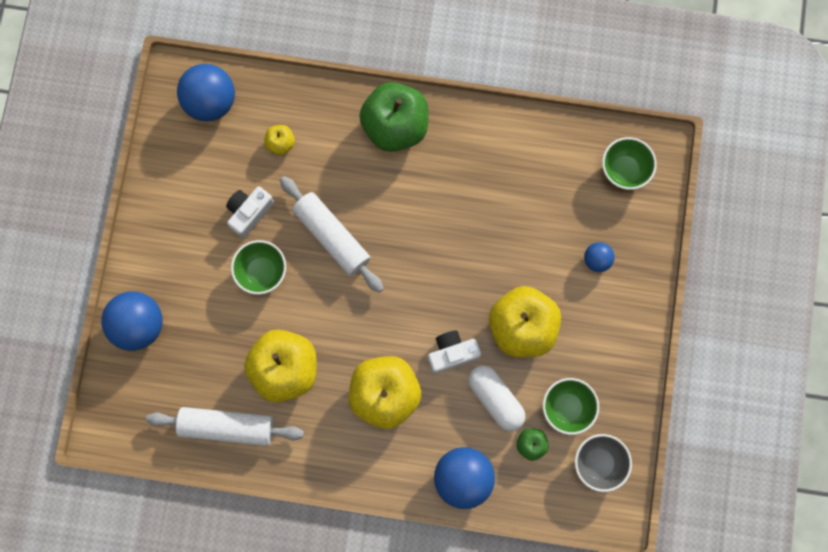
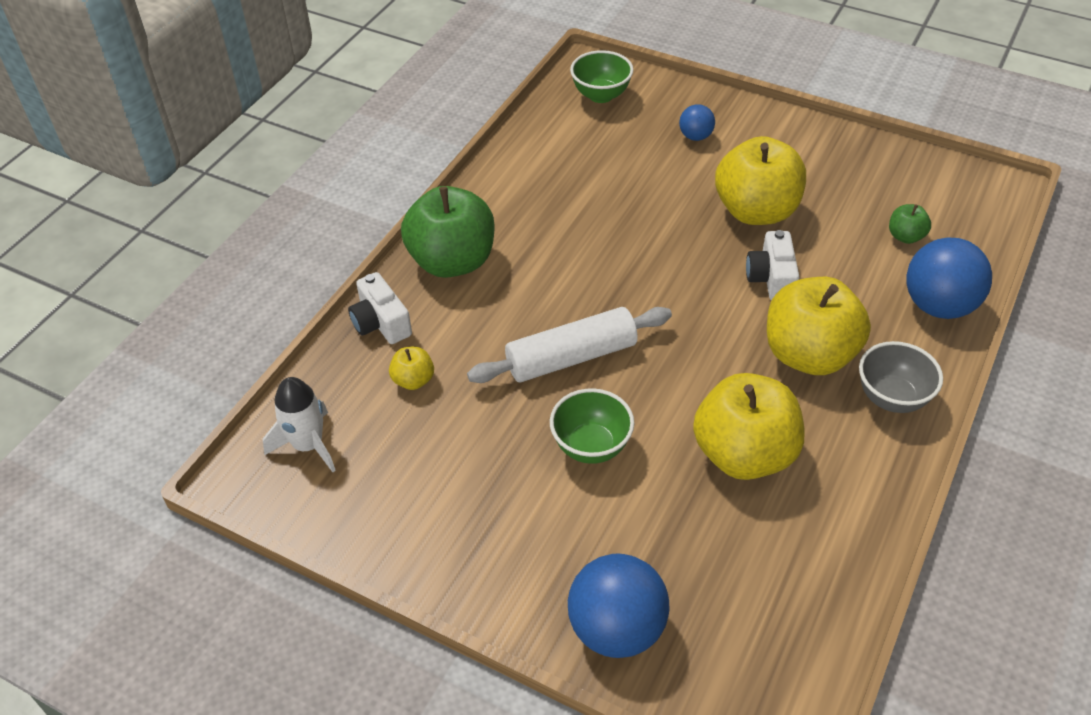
camera: 70 degrees left, 30 degrees down
(211, 102) = (308, 445): blue ball -> white rocket
(227, 427) = (815, 548): white rolling pin -> none
(249, 213) = (496, 440): white camera -> white camera (381, 323)
(495, 399) = (841, 253): white capsule -> none
(566, 408) = (866, 197): green bowl -> none
(598, 463) = (938, 188): grey bowl -> grey bowl (891, 398)

